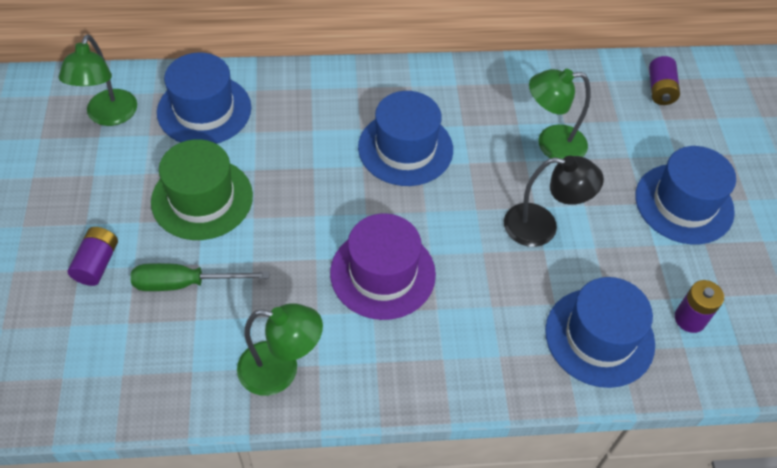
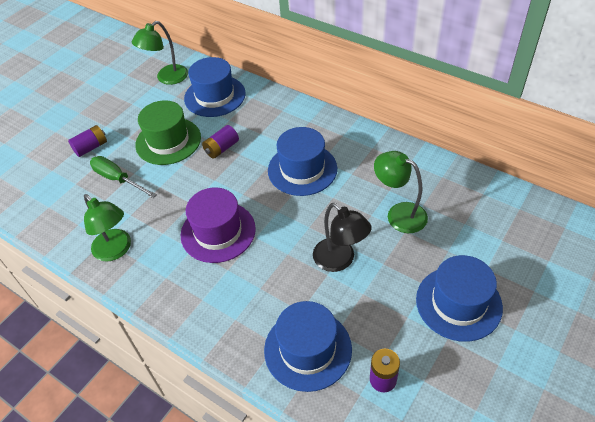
camera: 45 degrees right, 5 degrees down
(660, 90) = (519, 219): purple battery -> purple battery (221, 148)

